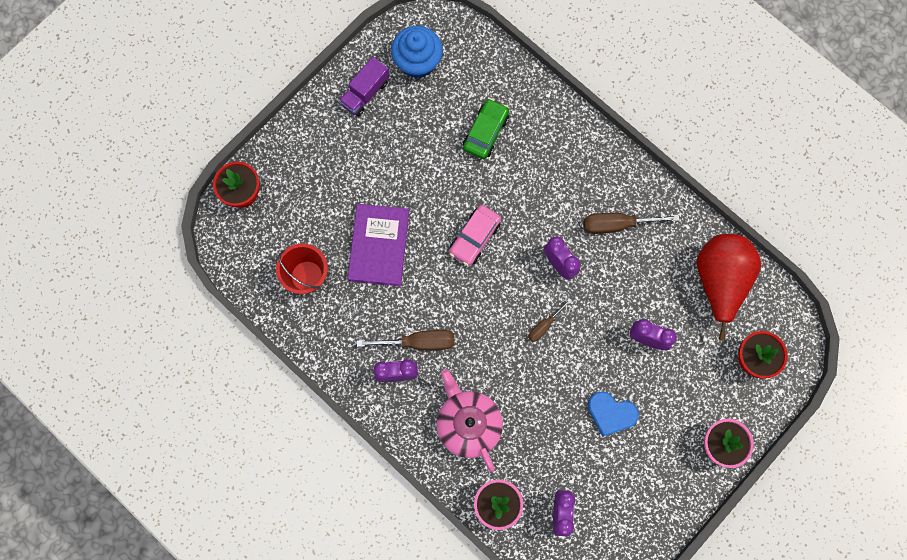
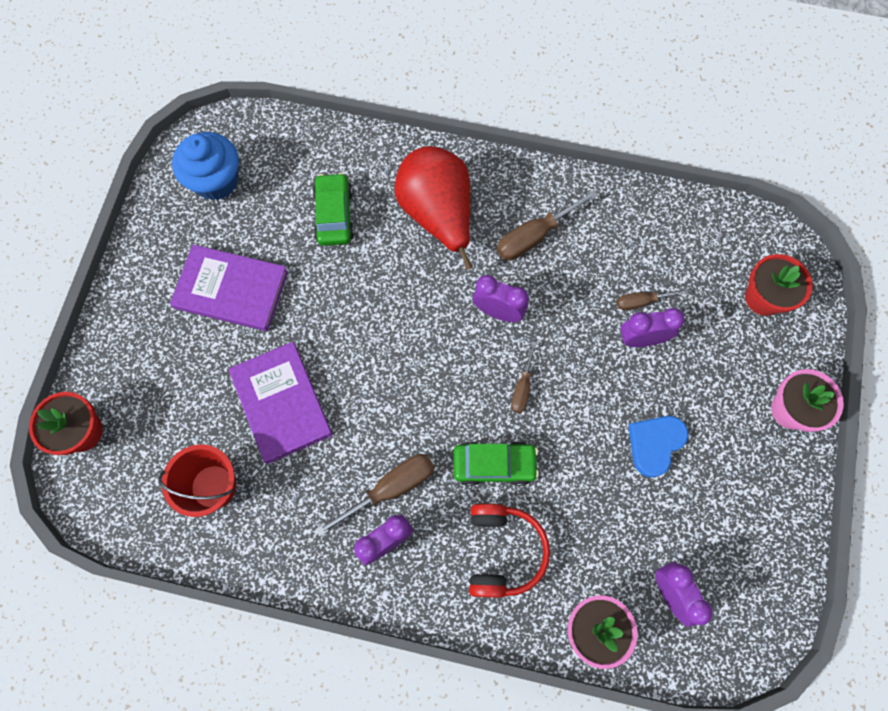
camera: 30 degrees left, 5 degrees down
(365, 93) = (173, 243): purple truck -> none
(387, 148) = (231, 290): none -> purple book
(468, 423) = (503, 551): pink teapot -> red headphones
(475, 238) = (387, 334): pink car -> none
(495, 365) = (494, 465): none -> green car
(611, 413) = (655, 444): blue heart -> blue heart turned 135 degrees clockwise
(664, 313) = (642, 301): none -> brown screwdriver
(719, 281) = (677, 236): red pear -> red pear (438, 215)

